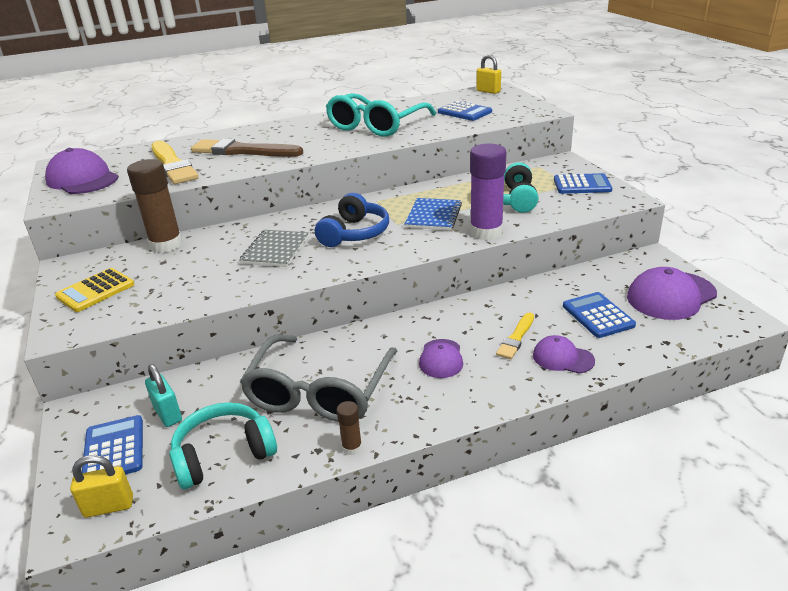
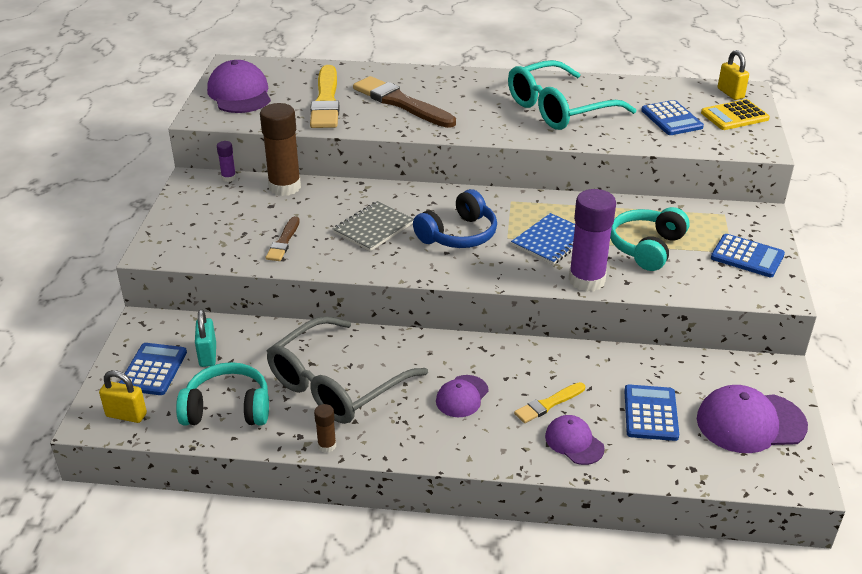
camera: 25 degrees right, 5 degrees up
(95, 291) = (201, 217): yellow calculator -> yellow calculator (734, 116)
(103, 253) = (228, 178): none -> purple glue stick
(197, 284) = (283, 241): none -> brown brush

